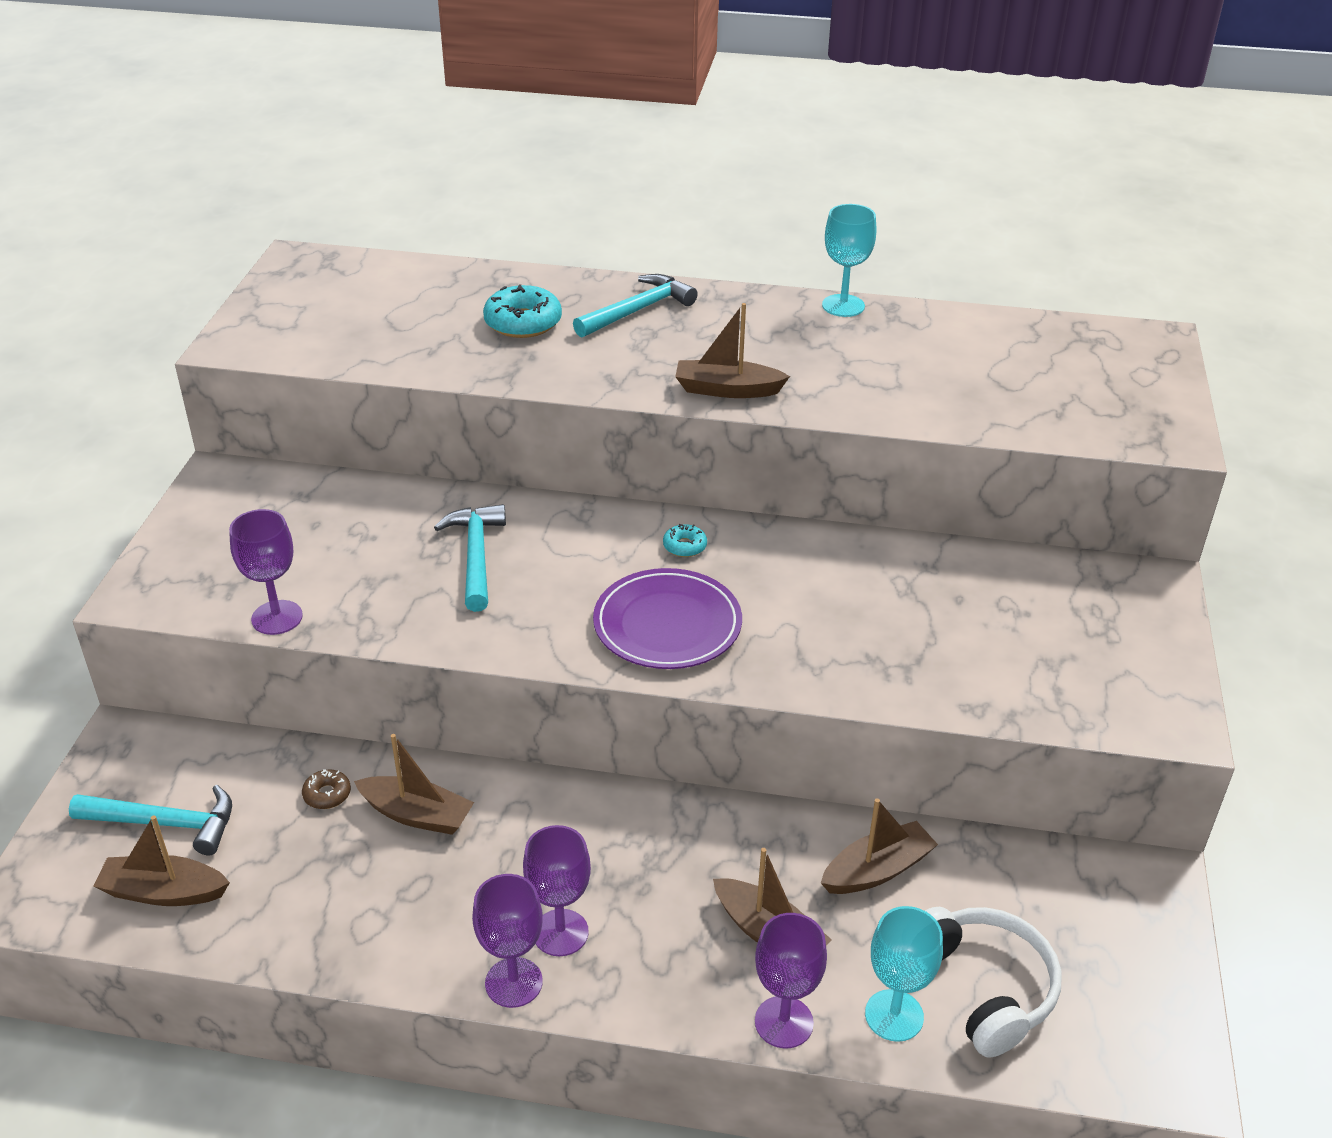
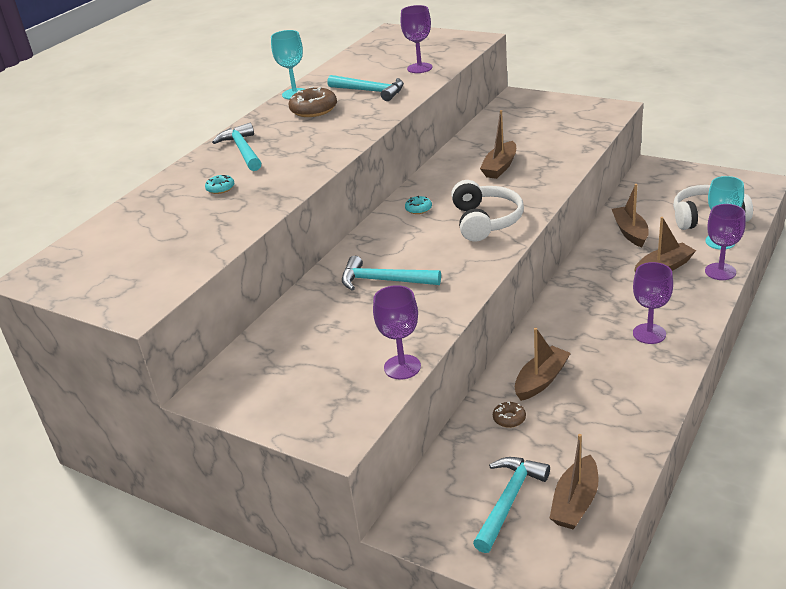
camera: 65 degrees left, 5 degrees down
(513, 982) = (681, 353): purple goblet -> purple goblet (419, 68)
(523, 322) = (220, 188): turquoise donut -> turquoise donut, size x0.52
(667, 624) = (485, 221): purple plate -> white headphones
(727, 390) = (353, 131): brown boat -> brown boat (500, 167)
(792, 336) = (313, 109): none -> brown donut
(881, 373) = (370, 91): none -> turquoise hammer

